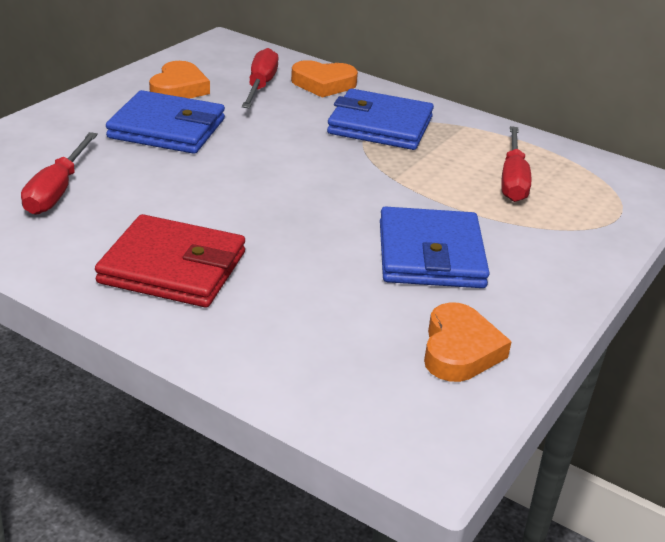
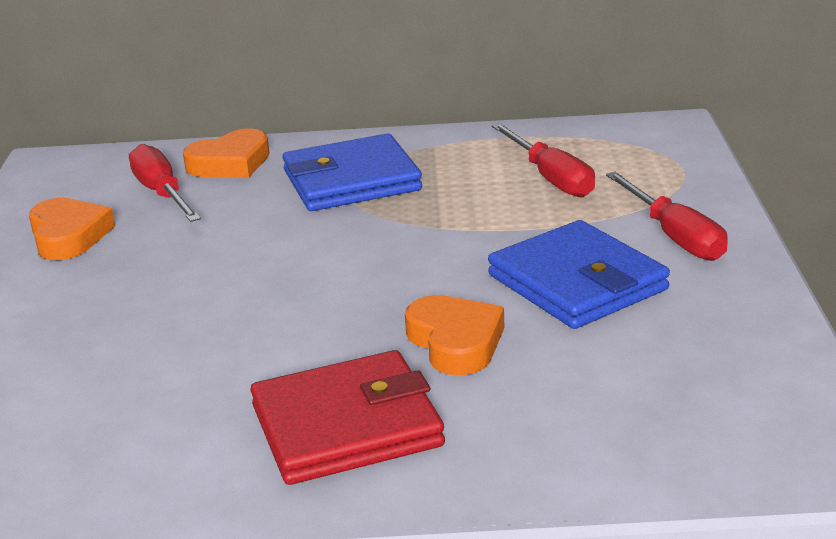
camera: 30 degrees left, 5 degrees down
(57, 191) = (87, 413): red screwdriver -> red screwdriver (674, 236)
(167, 128) = (120, 285): blue wallet -> none
(459, 350) = (725, 356): orange heart -> orange heart (455, 342)

